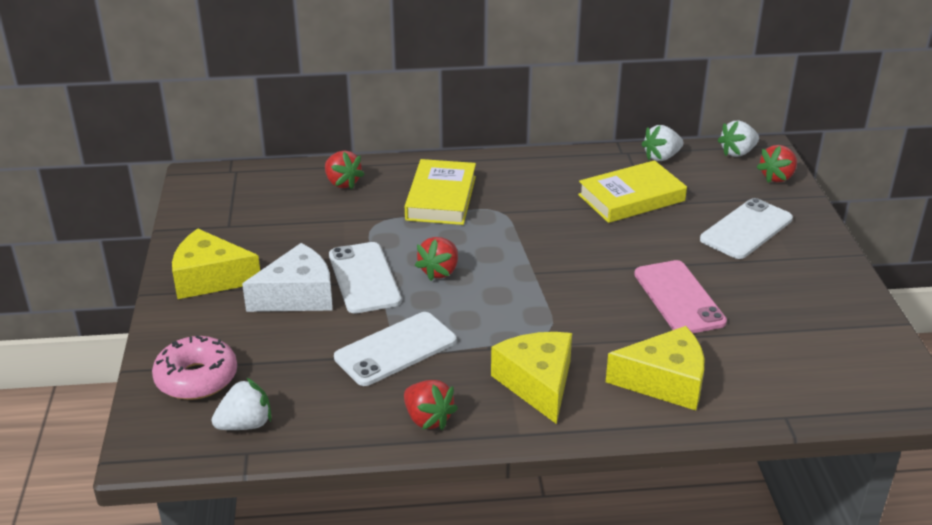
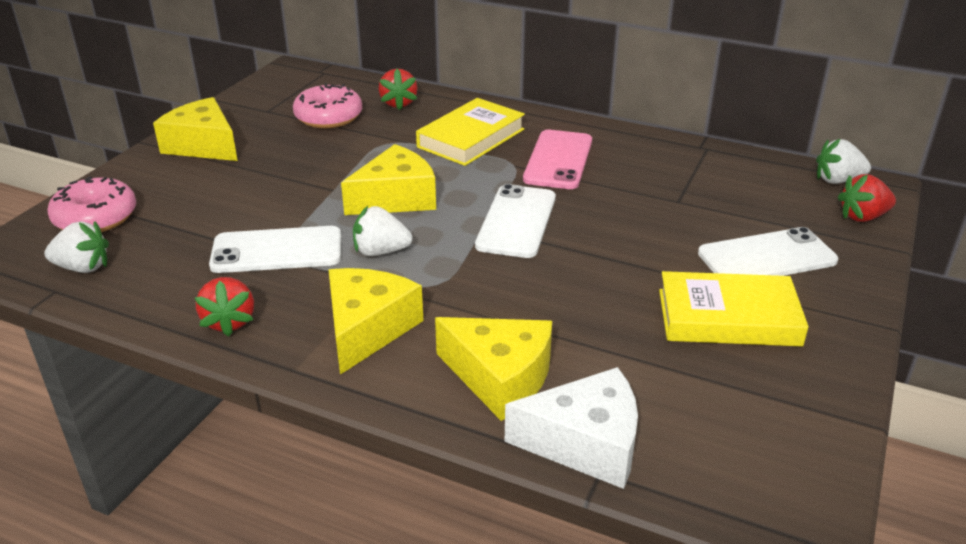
camera: 30 degrees right, 0 degrees up
(294, 215) = (328, 117): none -> pink donut
(297, 296) = (252, 180): white cheese -> white cheese (586, 443)
(364, 278) = (324, 183): white phone -> white phone (517, 221)
(439, 271) = (396, 198): red strawberry -> yellow cheese
(631, 198) = (664, 190): yellow book -> yellow book (728, 317)
(661, 157) = (740, 162): white strawberry -> white strawberry (380, 251)
(678, 298) = (610, 300): pink phone -> pink phone (558, 160)

